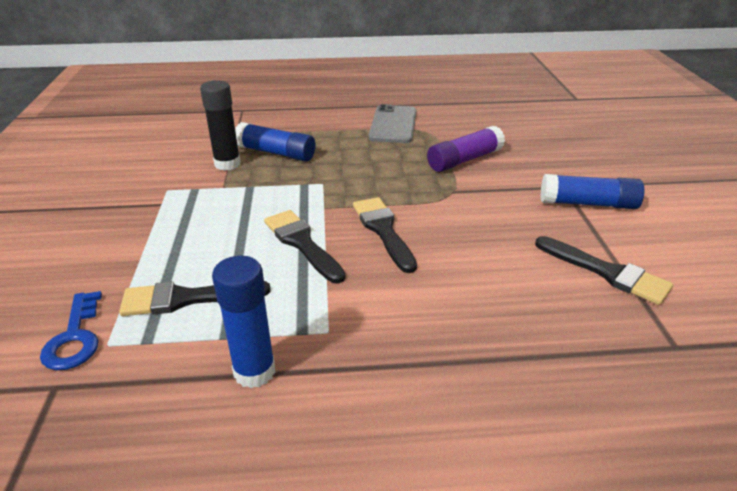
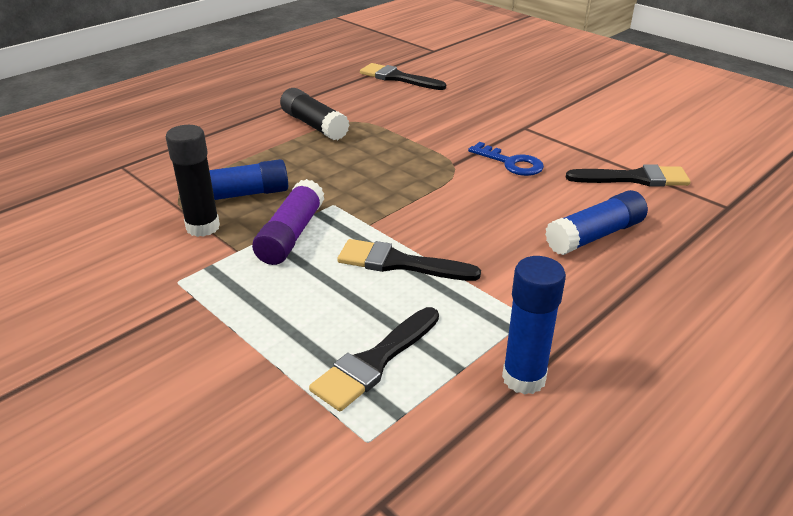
camera: 40 degrees left, 0 degrees up
(75, 338) = (326, 457): blue key -> blue key (511, 163)
(383, 230) = (448, 220): black brush -> black brush (398, 78)
(393, 125) = (314, 125): grey phone -> black glue stick
(464, 160) = (423, 134): purple glue stick -> purple glue stick (291, 235)
(588, 204) = (558, 134): blue glue stick -> blue glue stick (595, 235)

